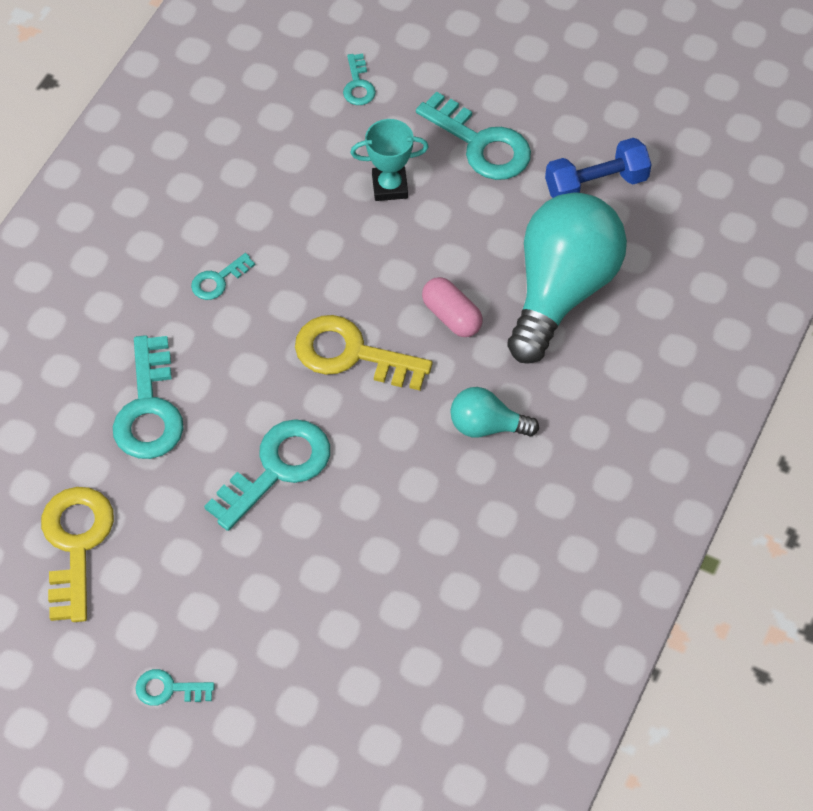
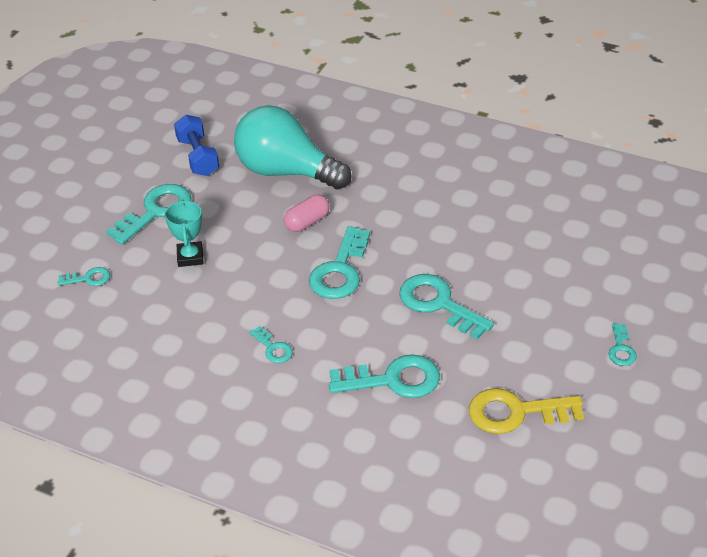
camera: 90 degrees left, 15 degrees down
(351, 354) = (340, 270): yellow key -> turquoise key
(486, 426) = (395, 203): turquoise light bulb -> none

